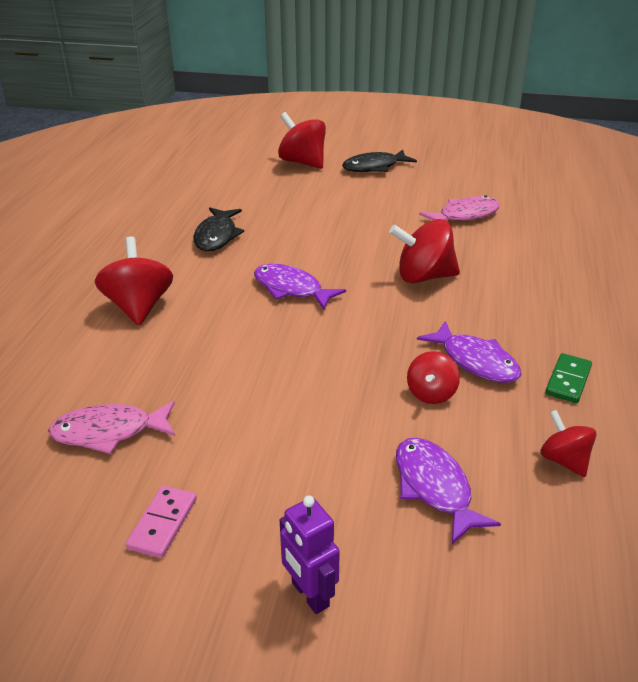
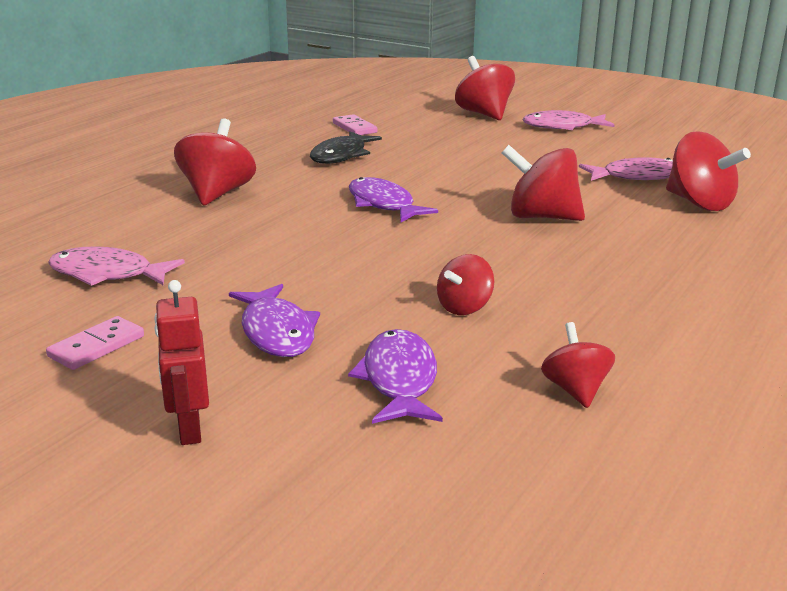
camera: 20 degrees right, 10 degrees down
(205, 199) = (354, 128): none -> pink domino
(309, 594) = (189, 429): purple robot -> red robot
(374, 167) = (562, 127): black fish -> pink fish
(475, 361) = (541, 292): purple fish -> purple fish (277, 332)
(526, 236) = (699, 203): none -> red spinning top
(568, 380) = (642, 327): green domino -> none

